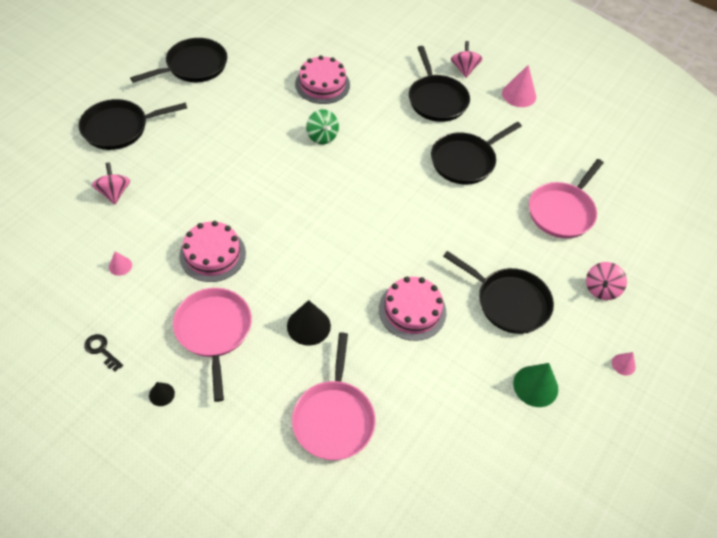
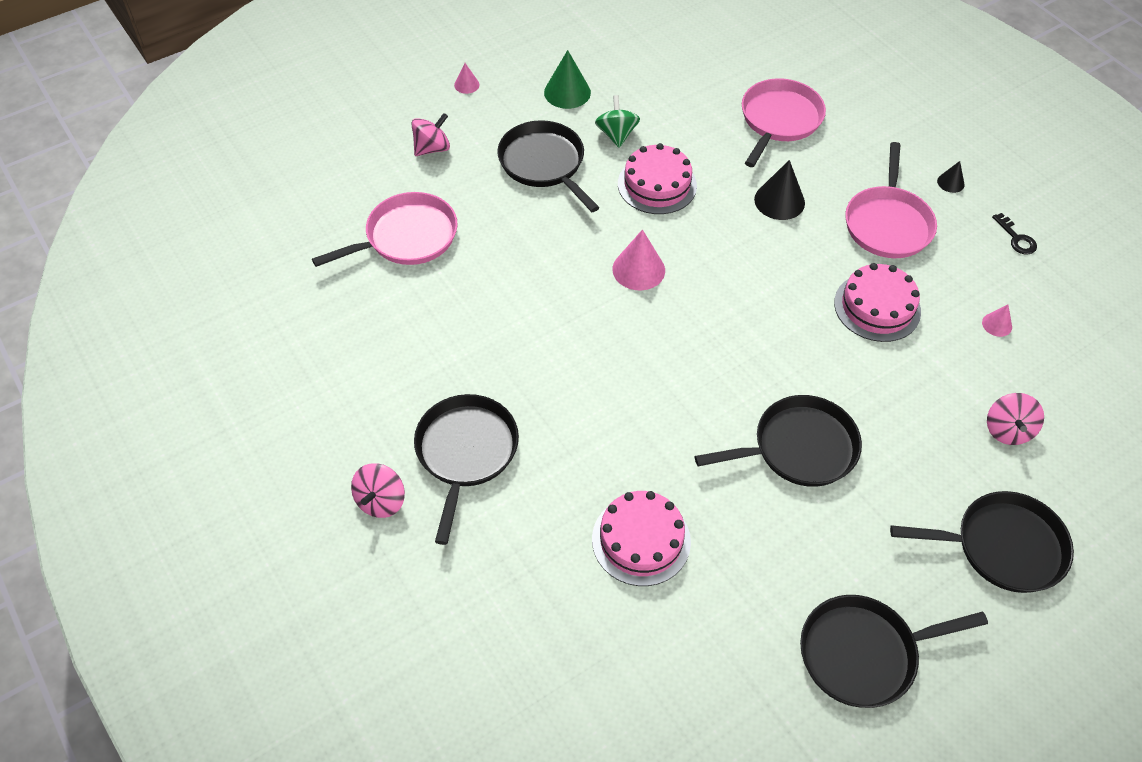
camera: 155 degrees left, 0 degrees up
(322, 136) = (678, 437): green spinning top -> green spinning top (616, 134)
(465, 161) = (486, 338): black pan -> black pan (799, 448)
(519, 95) = (328, 423): pink cone -> pink cone (638, 269)

